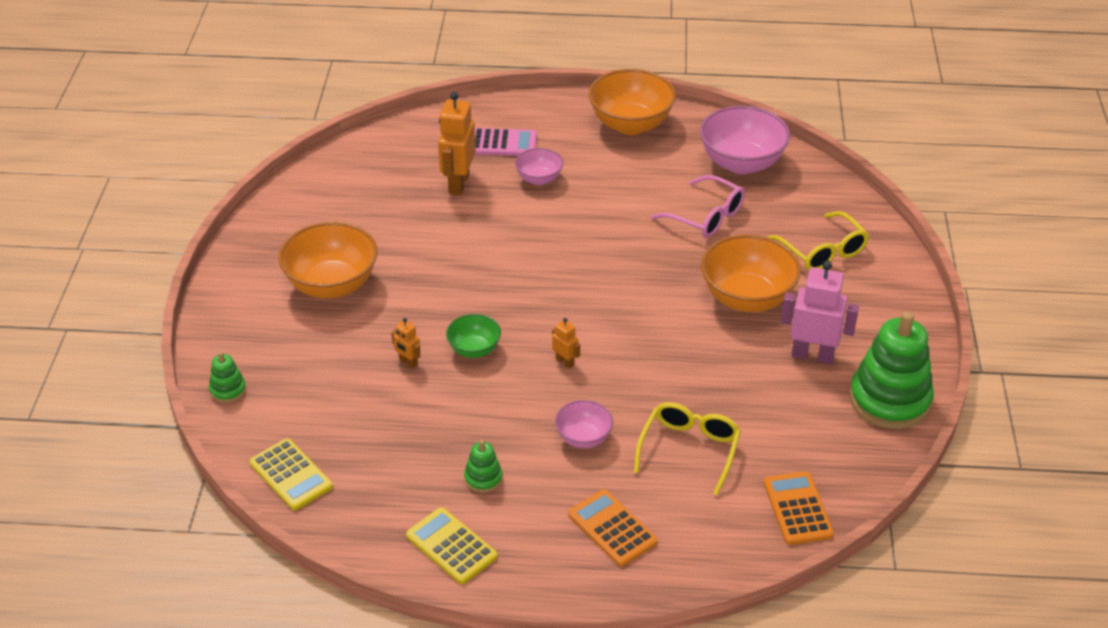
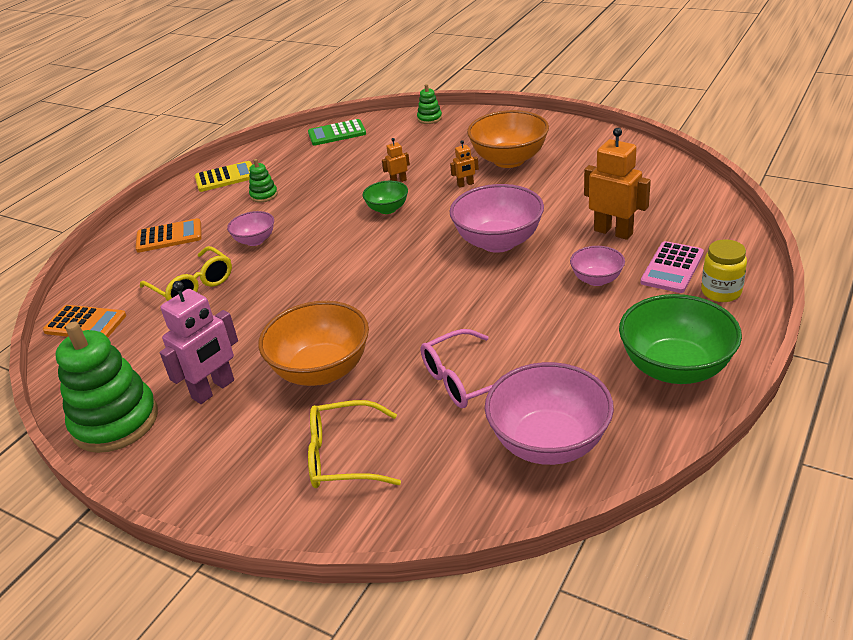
camera: 120 degrees right, 5 degrees down
(291, 475) = (337, 133): yellow calculator -> green calculator
(505, 249) = (498, 242): none -> pink bowl
(526, 116) = (721, 292): none -> yellow jar
(565, 362) = (337, 247): orange robot -> orange robot (465, 184)
(630, 124) = (675, 368): orange bowl -> green bowl

